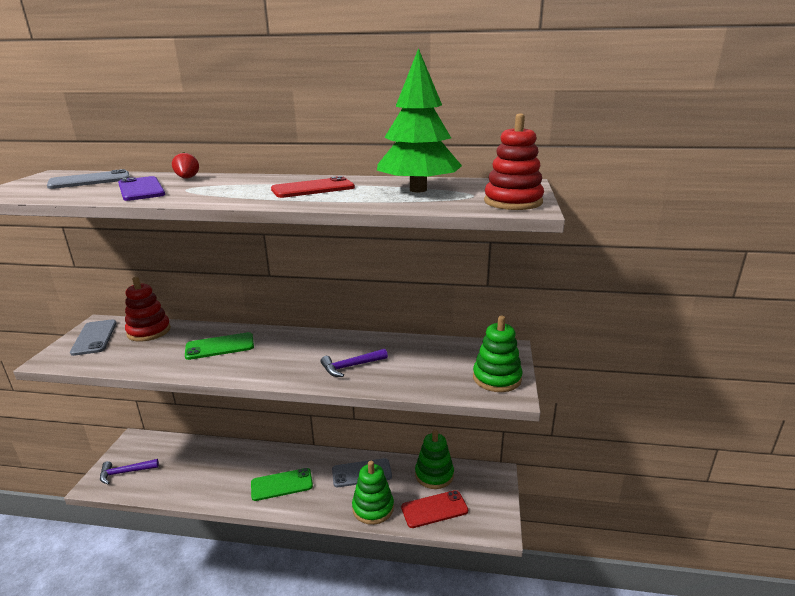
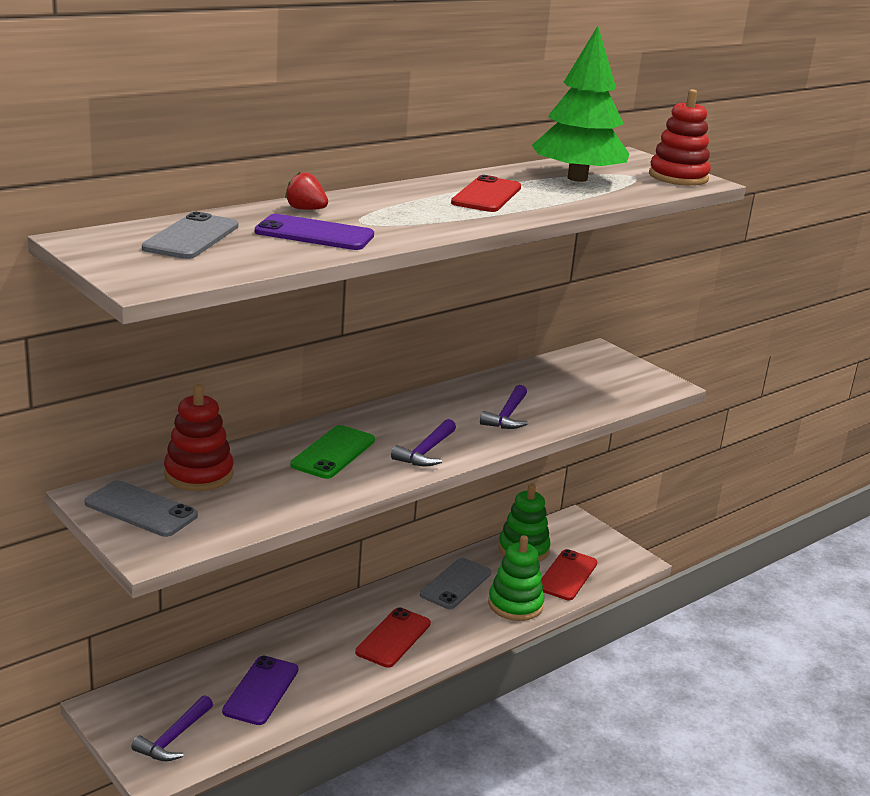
camera: 50 degrees left, 0 degrees up
(188, 473) = (261, 690): none -> purple phone
(260, 367) = (426, 452): none -> purple hammer
(282, 484) = (393, 638): green phone -> red phone
(497, 378) = (636, 378): green stacking toy -> none

